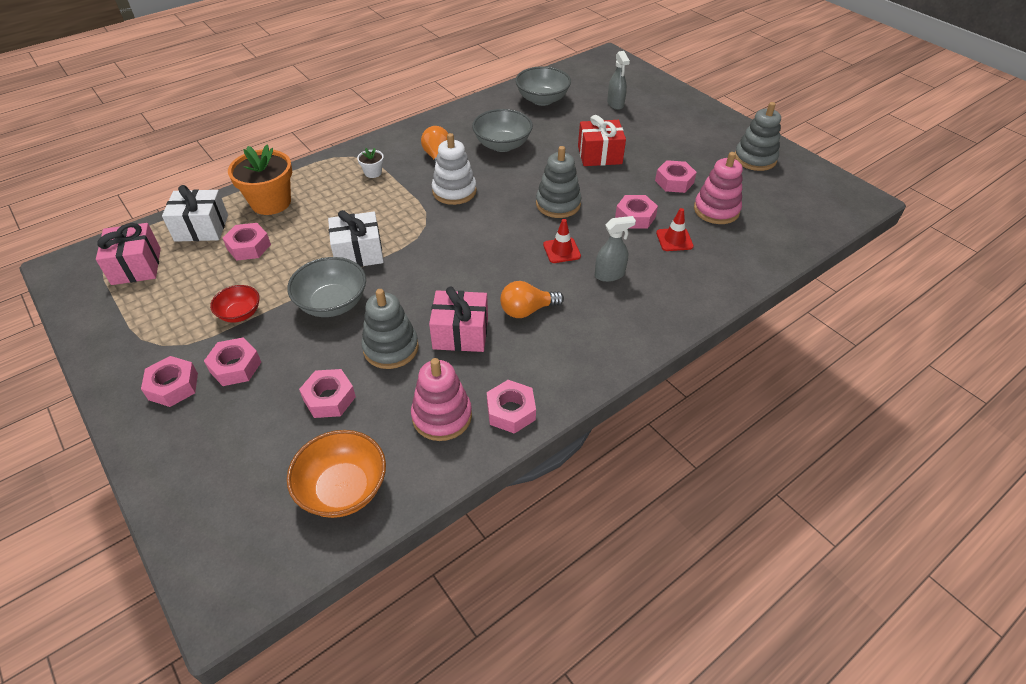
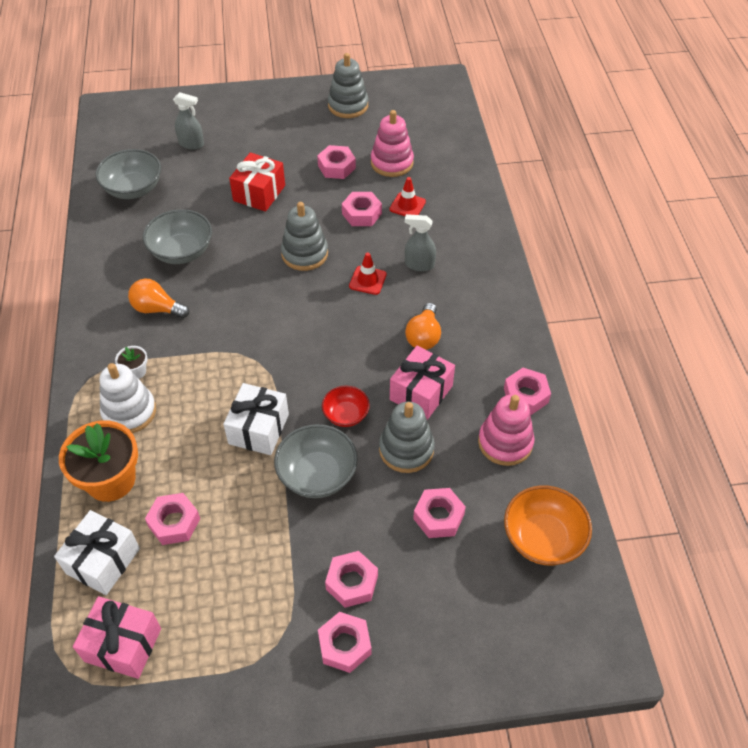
camera: 60 degrees left, 5 degrees up
(240, 314) = (277, 559): red bowl -> red bowl (346, 415)
(454, 191) = (224, 318): white stacking toy -> white stacking toy (129, 412)
(609, 274) = (419, 265): grey spray bottle -> grey spray bottle turned 90 degrees counterclockwise

